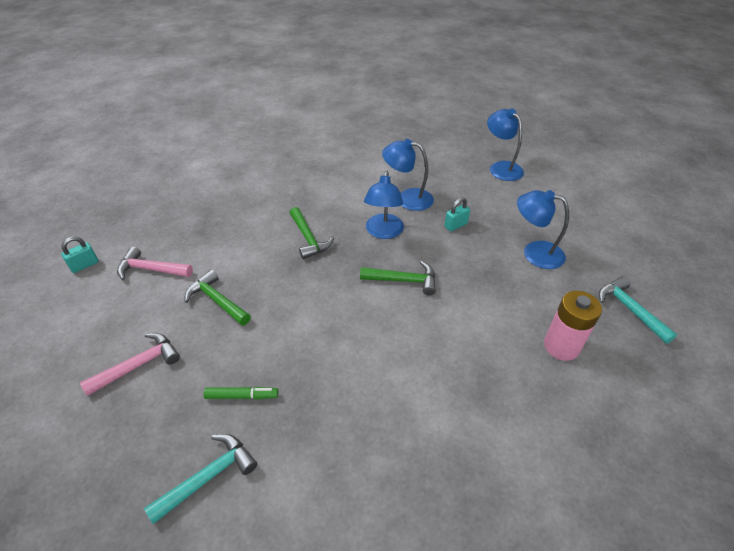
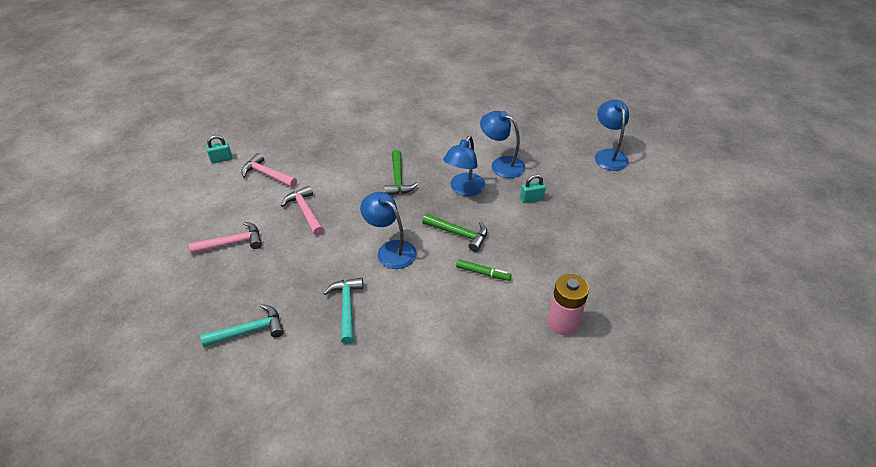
camera: 20 degrees right, 0 degrees up
(217, 301) = (305, 211): green hammer -> pink hammer
(241, 396) = (293, 285): green marker -> green marker (482, 273)
(534, 252) = (590, 240): blue lamp -> blue lamp (390, 250)
(629, 309) = (647, 311): turquoise hammer -> turquoise hammer (347, 308)

